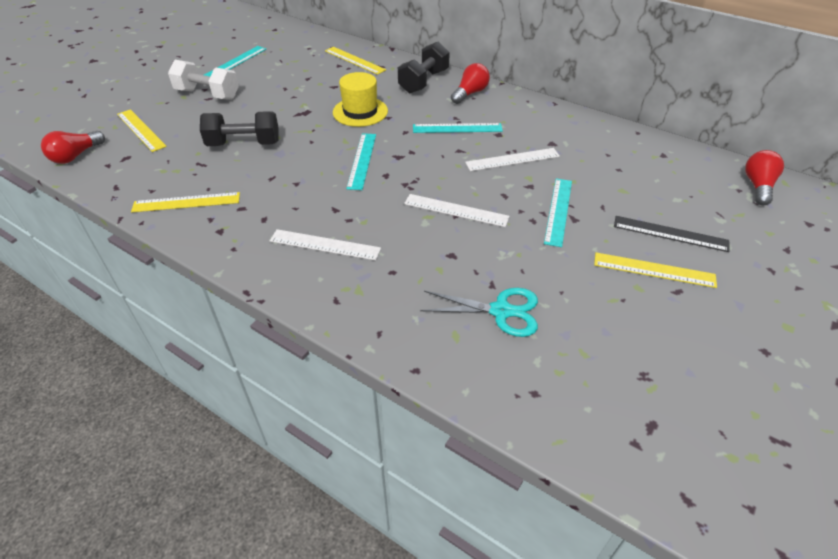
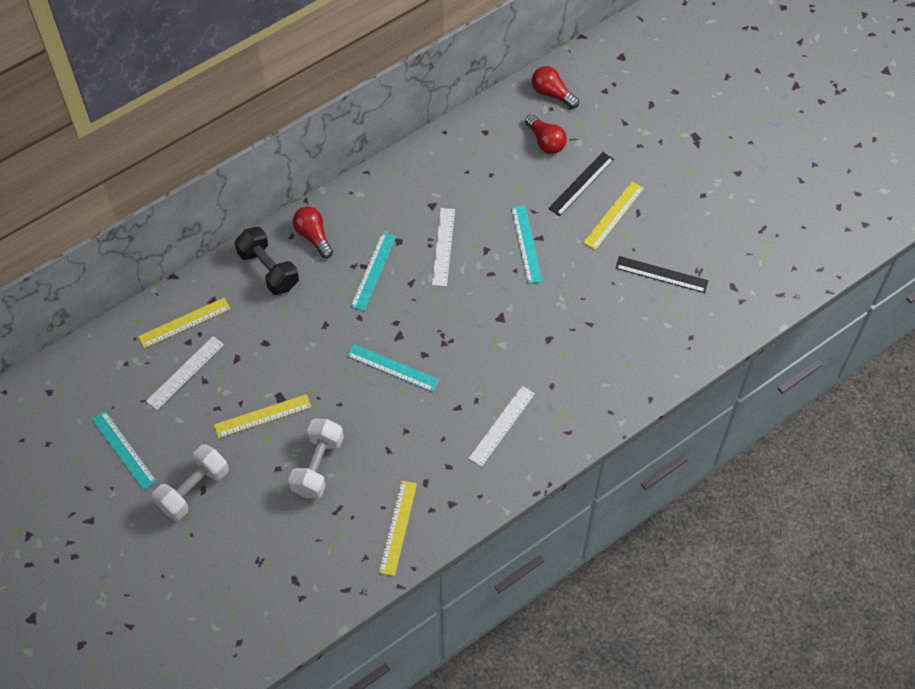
camera: 70 degrees left, 15 degrees up
(76, 156) = (270, 629): red light bulb -> red light bulb (545, 141)
(141, 130) = (244, 563): yellow ruler -> yellow ruler (262, 416)
(244, 144) = (317, 466): black dumbbell -> white dumbbell
(360, 112) = (303, 346): yellow hat -> none
(456, 210) = (496, 316): white ruler -> white ruler (185, 372)
(501, 311) = (617, 328): turquoise scissors -> none
(558, 211) = (526, 244): turquoise ruler -> turquoise ruler turned 45 degrees clockwise
(609, 336) = (661, 274): none -> black ruler

